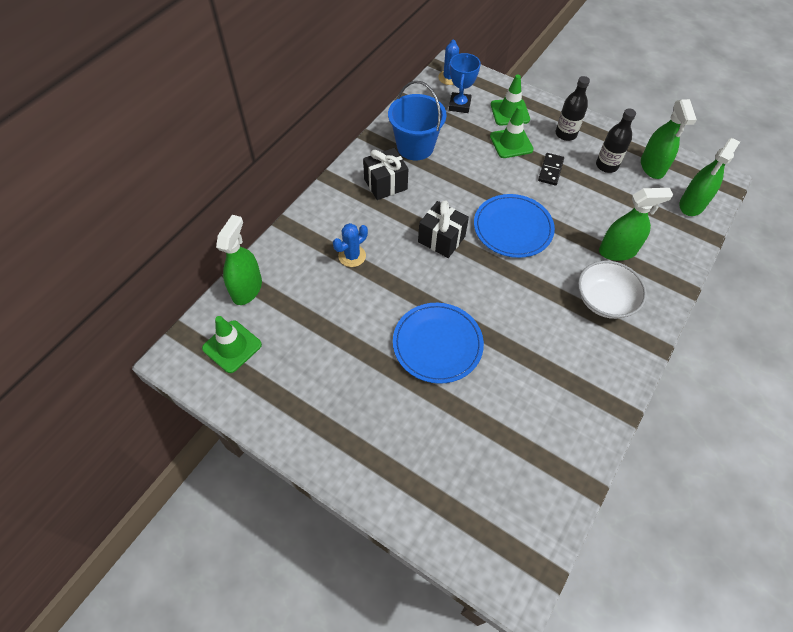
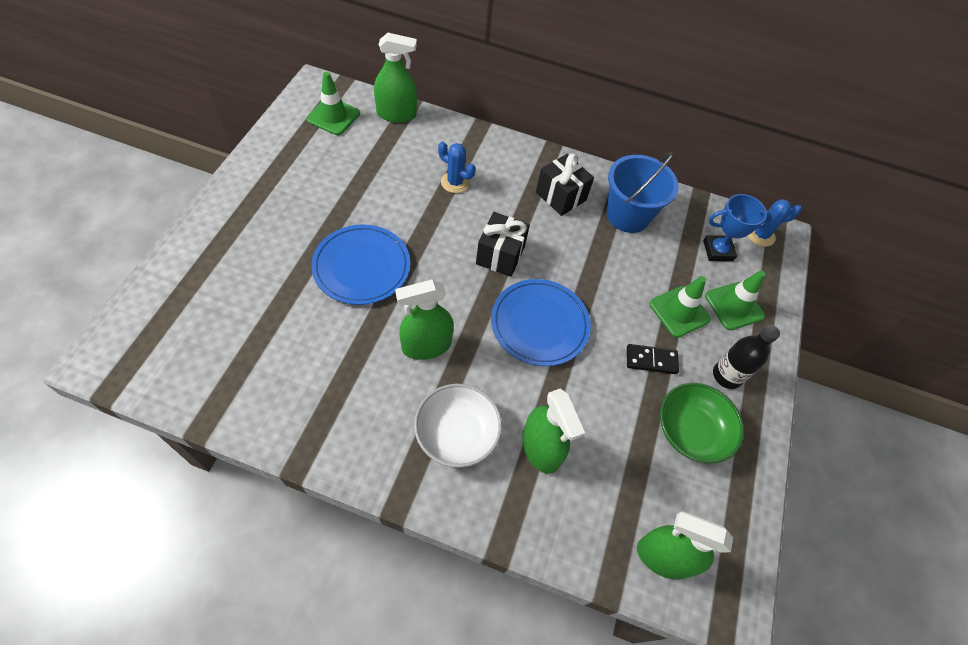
camera: 70 degrees right, 0 degrees up
(606, 165) = (690, 431): black bottle -> green bowl
(652, 167) = (716, 497): green spray bottle -> green spray bottle (426, 346)

